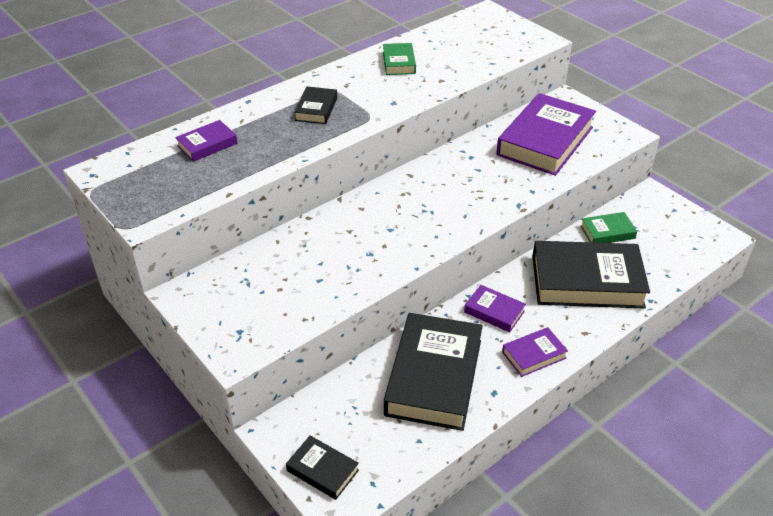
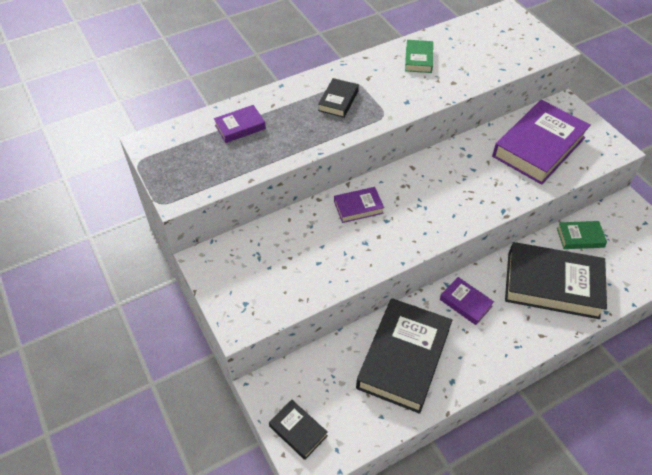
camera: 10 degrees right, 10 degrees up
(534, 355) = (493, 350): purple book -> purple book (358, 207)

